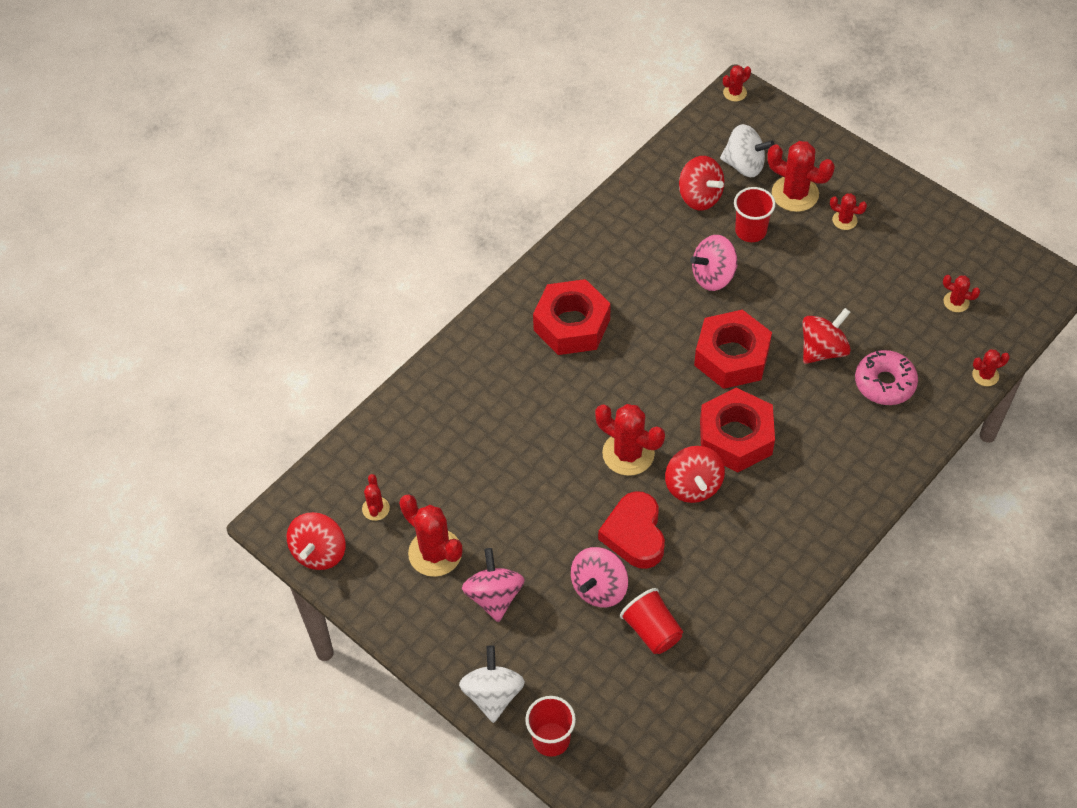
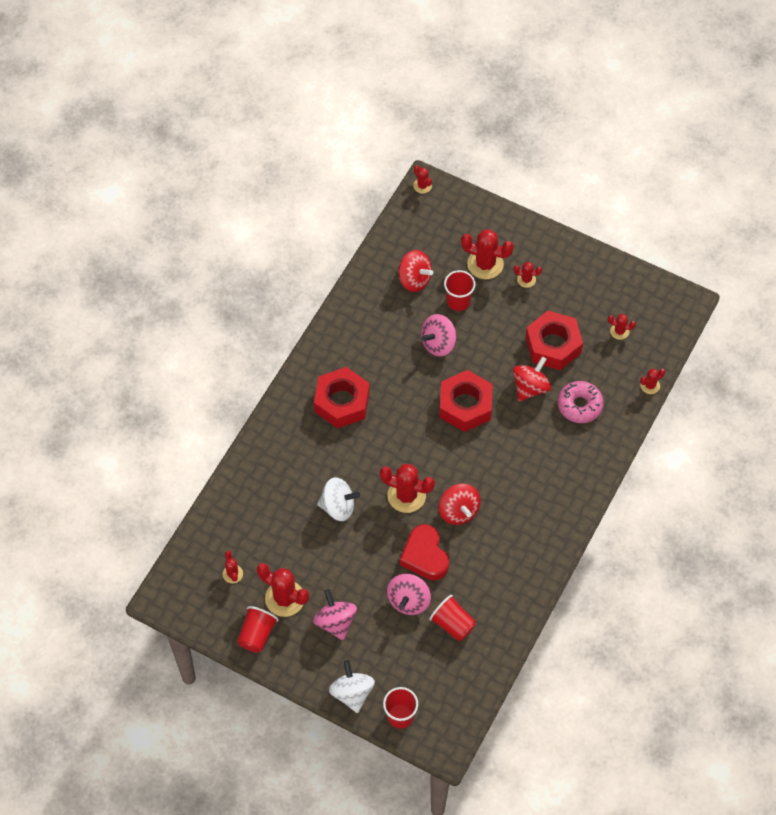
camera: 15 degrees left, 5 degrees up
(319, 552) = (200, 615): red spinning top -> none
(386, 592) = (257, 634): none -> red cup
(735, 93) = (422, 186): red cactus -> red cactus turned 75 degrees counterclockwise
(735, 437) = (481, 468): red nut -> red nut (553, 345)
(744, 165) = (442, 247): white spinning top -> white spinning top (338, 507)

